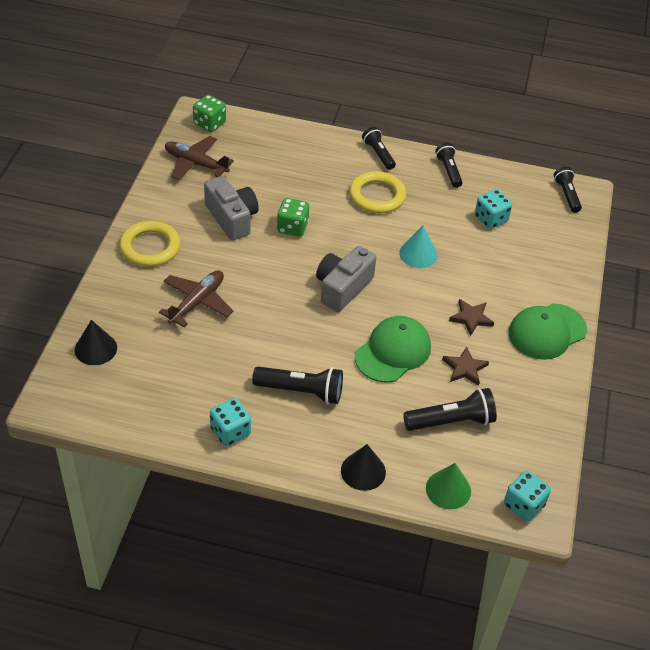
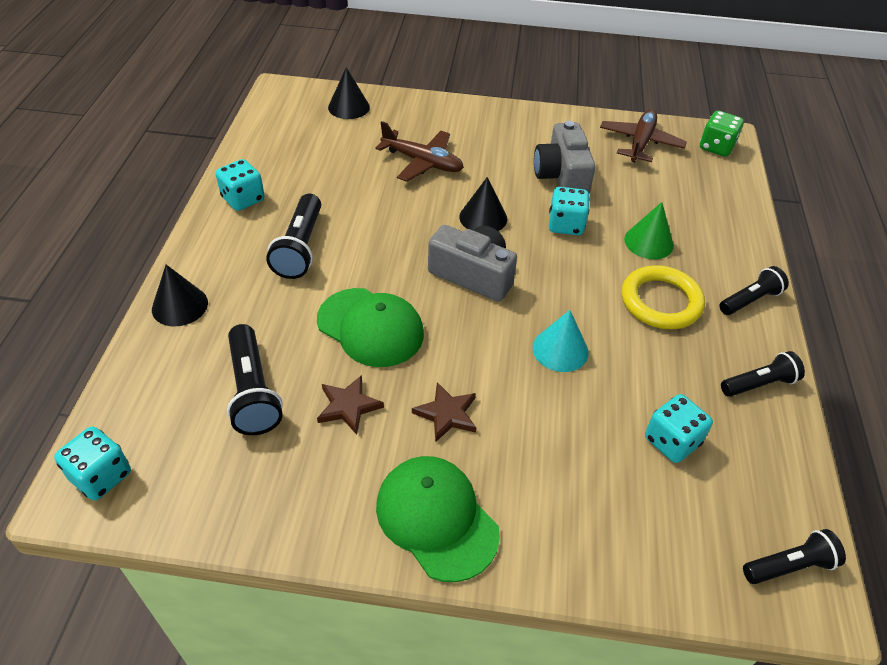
camera: 85 degrees right, 0 degrees up
(150, 247) = (495, 125): yellow ring -> none
(232, 218) = (561, 176): grey camera -> grey camera turned 120 degrees clockwise
(277, 273) = (483, 217): none -> black cone
(292, 227) = (565, 225): green dice -> turquoise dice
(448, 489) = (141, 389): green cone -> green cone (648, 242)

